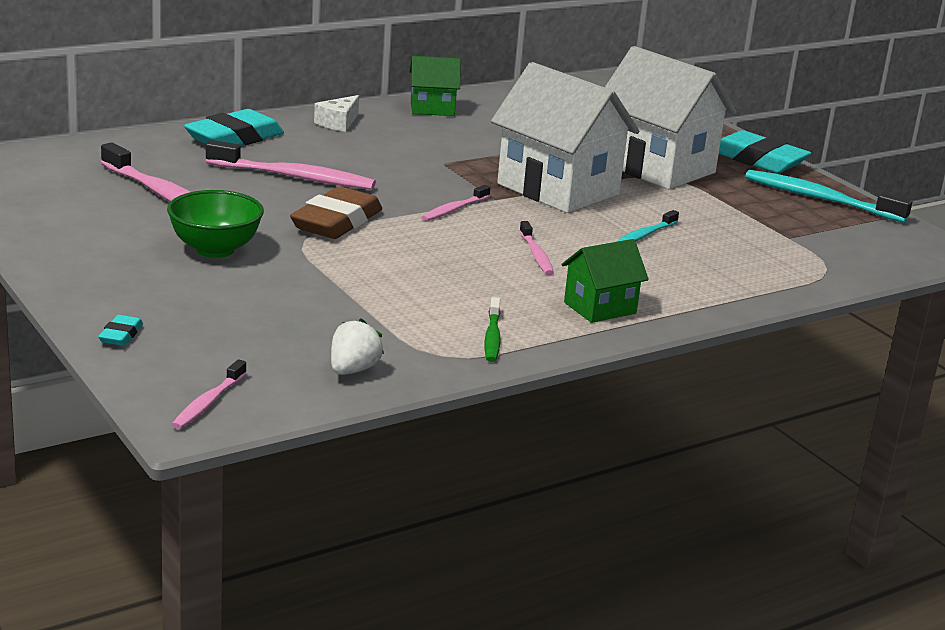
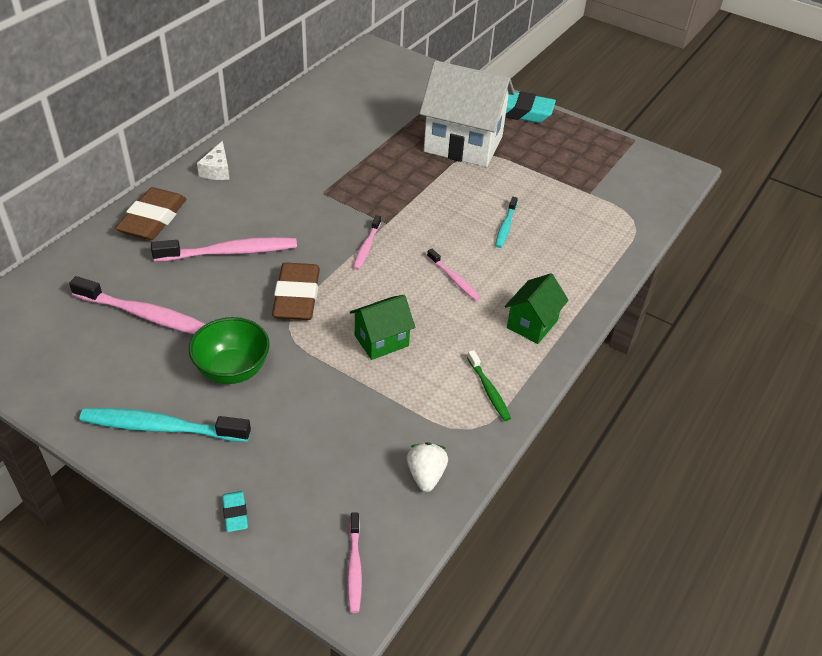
camera: 25 degrees left, 20 degrees up
(234, 138) = (153, 219): turquoise eraser -> brown eraser
(432, 109) = (272, 128): green house -> green house (381, 341)
(558, 189) = (418, 194): white house -> none
(820, 199) = (581, 142): turquoise toothbrush -> turquoise toothbrush (162, 427)

